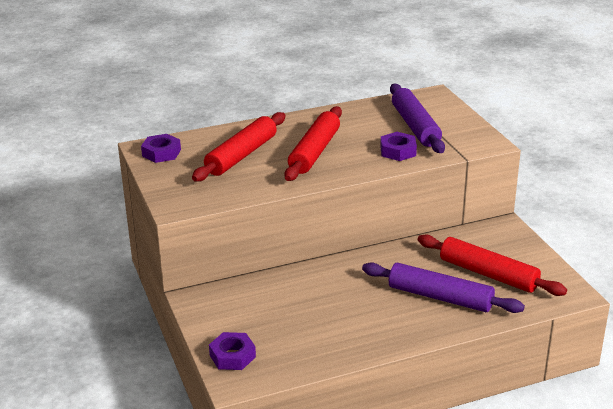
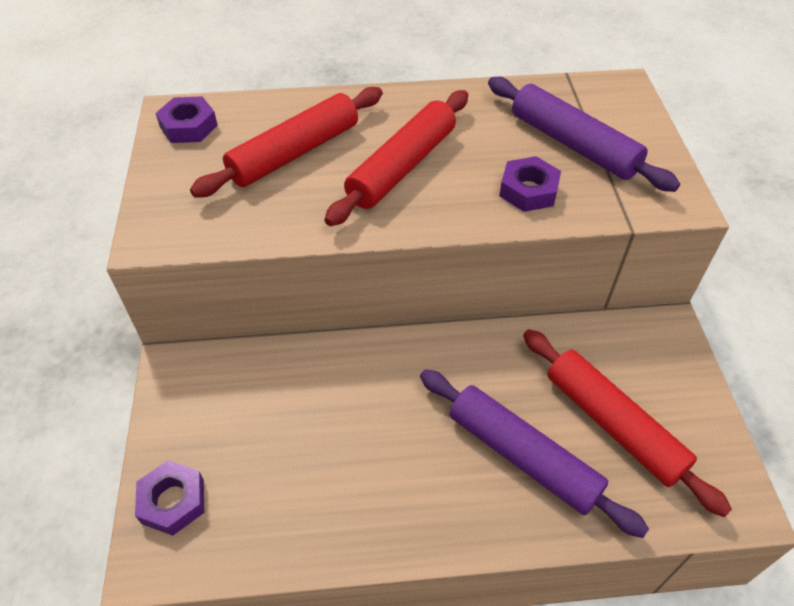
camera: 15 degrees right, 20 degrees up
(415, 126) = (573, 144): purple rolling pin -> purple rolling pin turned 45 degrees counterclockwise

